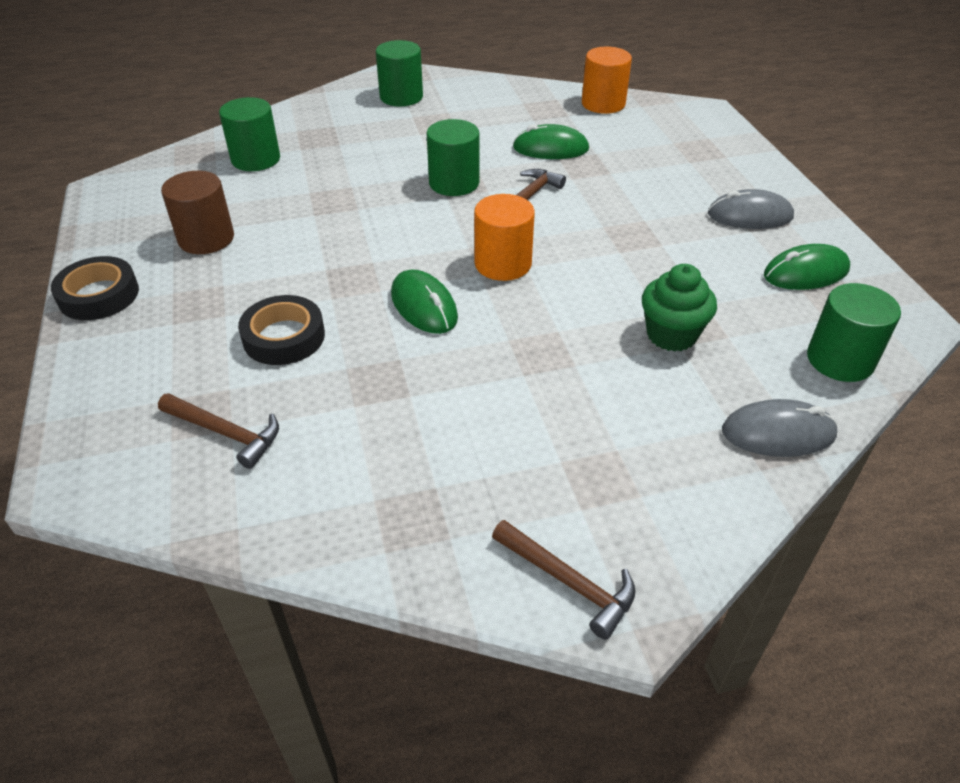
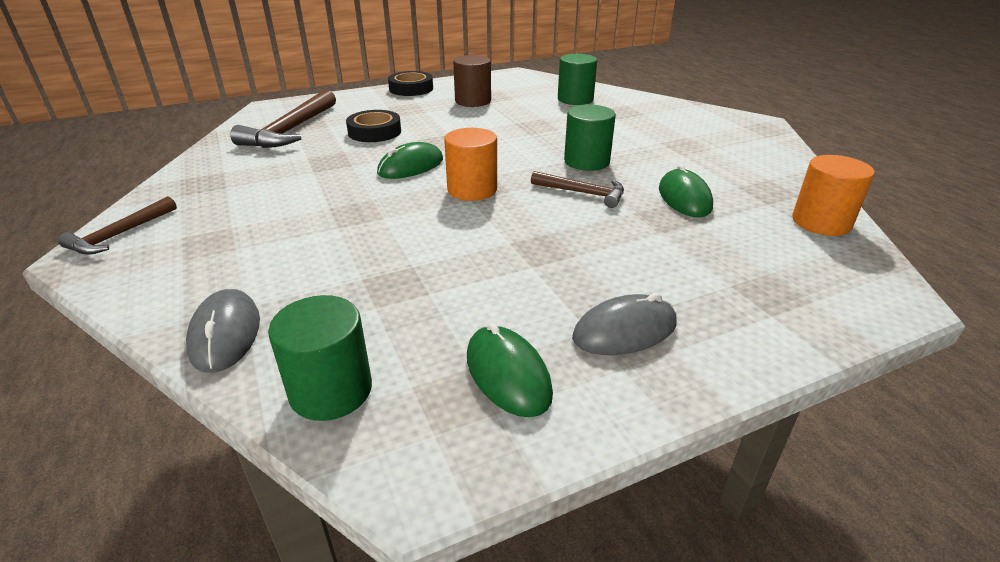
camera: 80 degrees right, 10 degrees down
(226, 433) = (290, 130): brown hammer -> brown hammer, size x1.72
(401, 97) = (717, 129): green cylinder -> none
(671, 335) = (377, 272): green cupcake -> none
(749, 216) = (625, 331): grey mouse -> grey mouse turned 75 degrees clockwise

